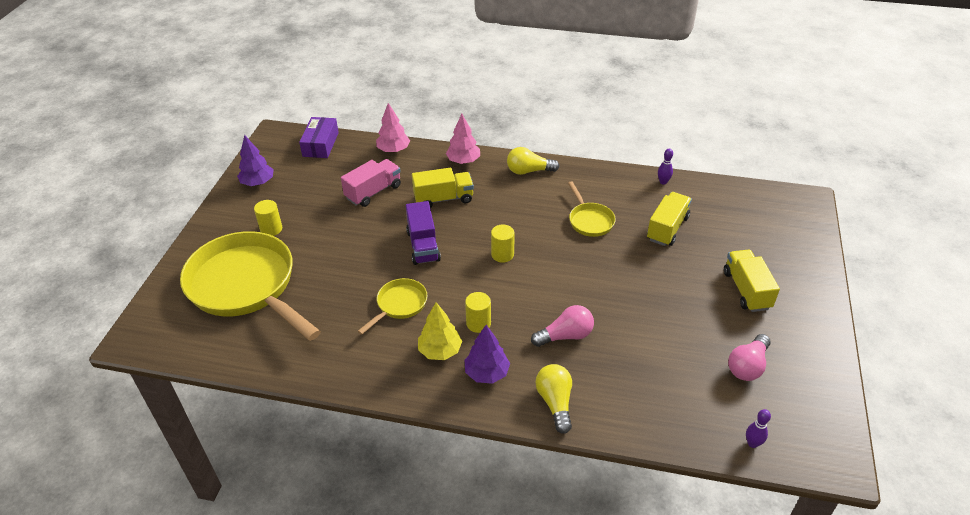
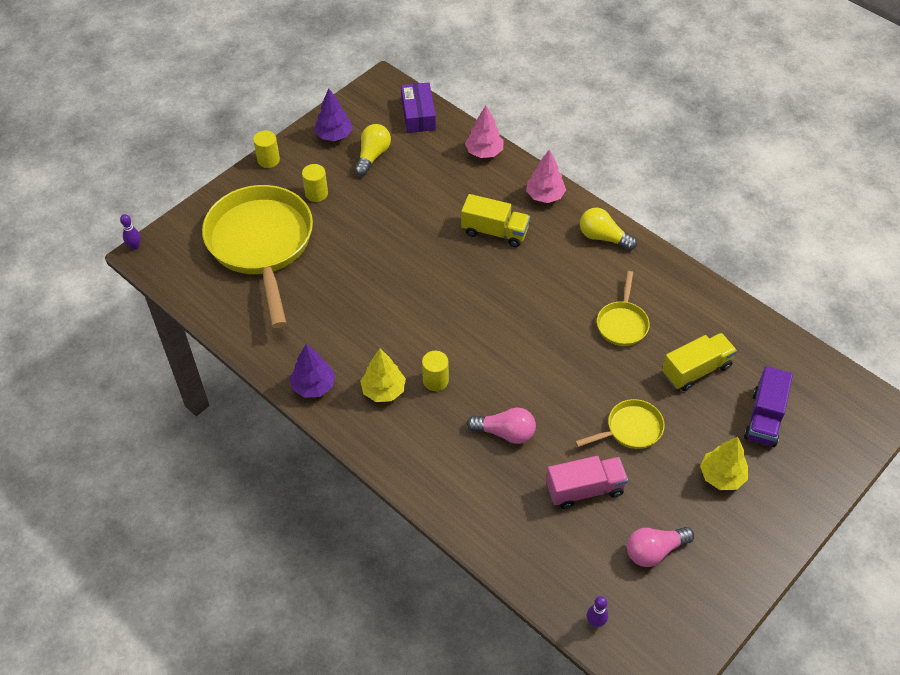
camera: 30 degrees right, 10 degrees up
(320, 144) = (418, 114): purple box -> purple box turned 45 degrees counterclockwise
(373, 192) = (433, 194): pink truck -> pink truck (584, 489)
(399, 305) = (379, 327): yellow pan -> yellow pan (630, 429)
(423, 245) = (440, 275): purple truck -> purple truck (764, 418)
(486, 373) = (409, 432): purple tree -> purple tree (313, 386)
(502, 254) = (508, 320): yellow cylinder -> yellow cylinder (268, 160)
(555, 402) = (448, 490): yellow light bulb -> yellow light bulb (372, 156)
(663, 182) = (737, 314): purple bowling pin -> purple bowling pin (135, 246)
(746, 290) = (721, 476): yellow truck -> yellow tree

